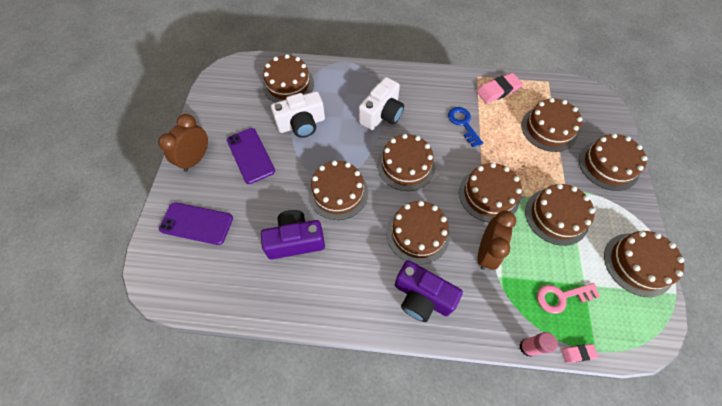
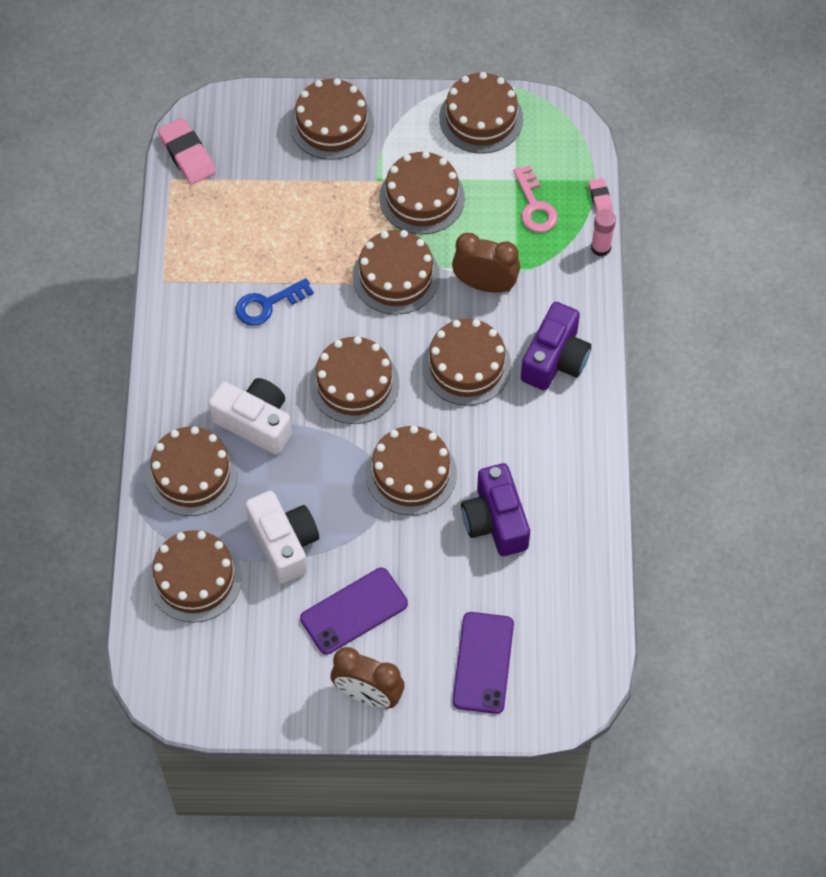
camera: 95 degrees left, 0 degrees up
(498, 90) = (194, 252): pink eraser -> pink eraser (187, 154)
(549, 129) = (270, 189): brown cake -> brown cake (192, 474)

